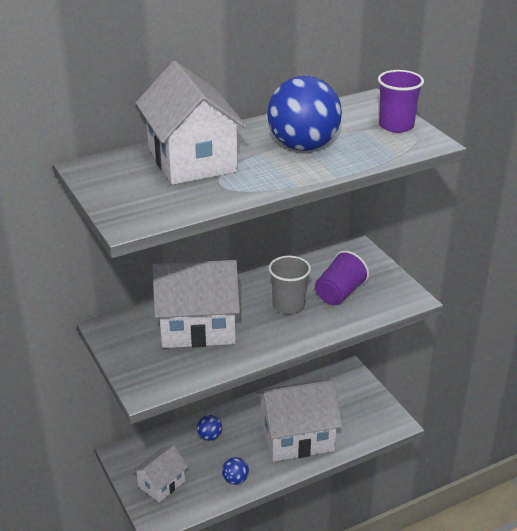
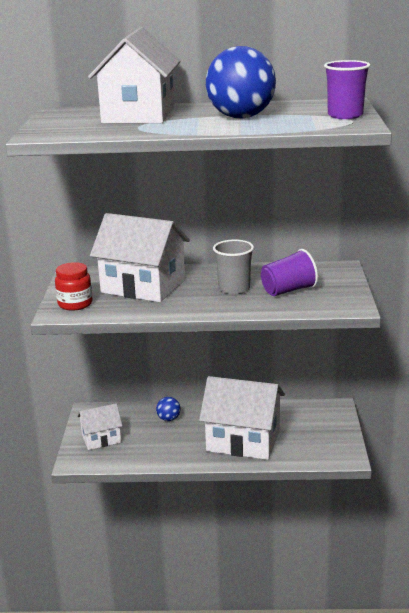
camera: 30 degrees right, 10 degrees down
(150, 372) = (75, 304): none -> red jar
(235, 480) = (162, 454): blue ball -> none

